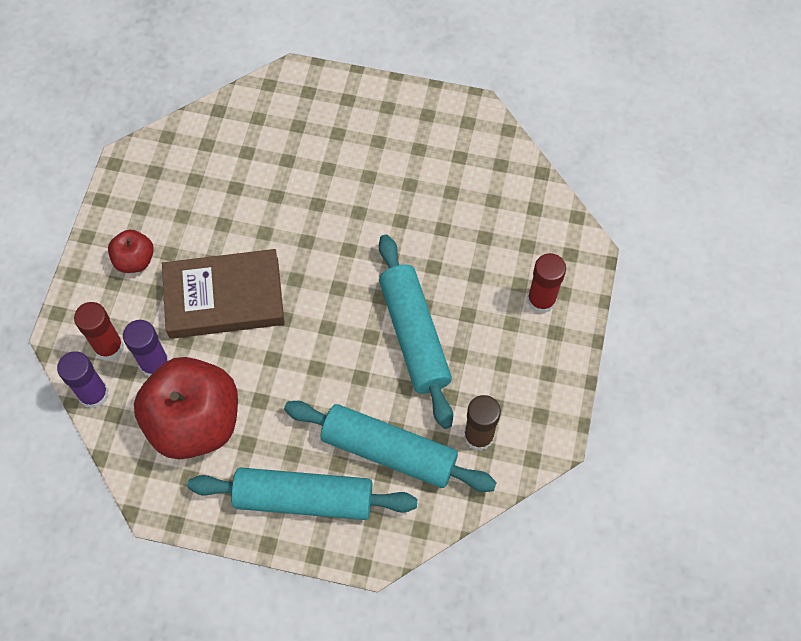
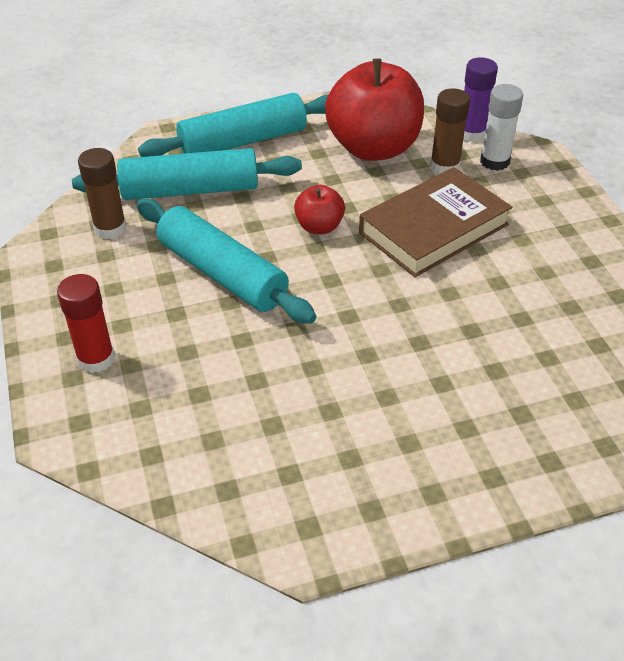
camera: 150 degrees right, 20 degrees down
(109, 347) = (494, 161): red glue stick -> white glue stick
(135, 260) = (546, 221): red apple -> red apple (319, 227)
(155, 364) = (444, 166): purple glue stick -> brown glue stick

